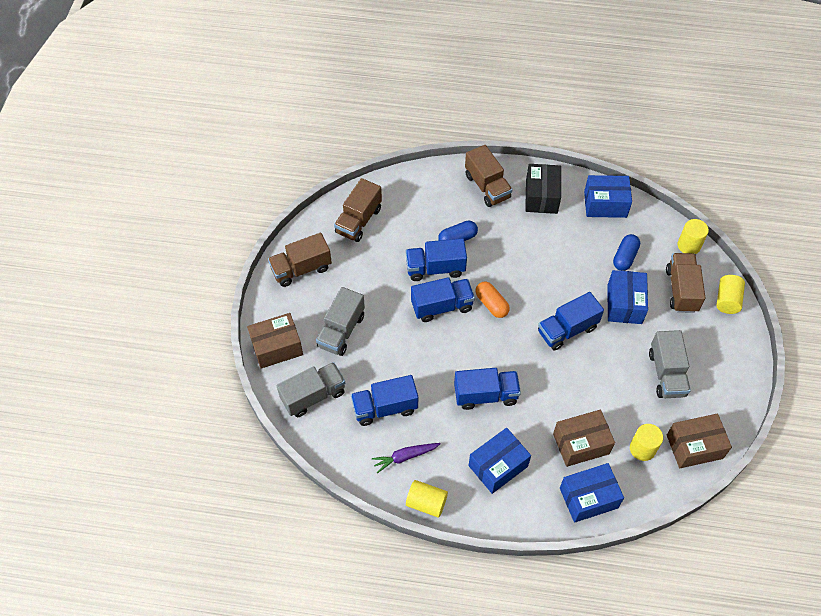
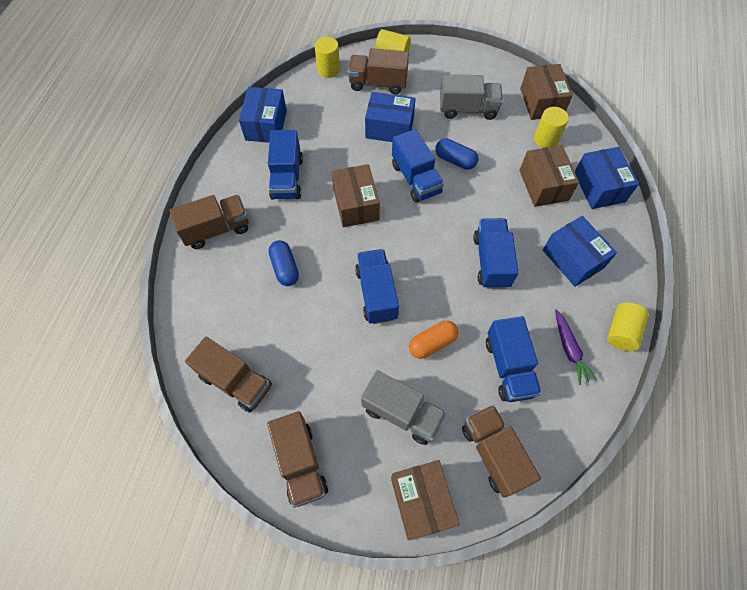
camera: 85 degrees left, 5 degrees up
(313, 395) = (493, 453): grey truck -> brown truck
(435, 268) = (323, 296): blue truck -> blue truck (287, 178)
(491, 304) = (378, 243): orange capsule -> orange capsule (432, 343)
(529, 283) = (356, 205): none -> brown box
(541, 196) = (243, 179): black box -> none
(625, 257) = (334, 119): blue capsule -> blue capsule (455, 160)

